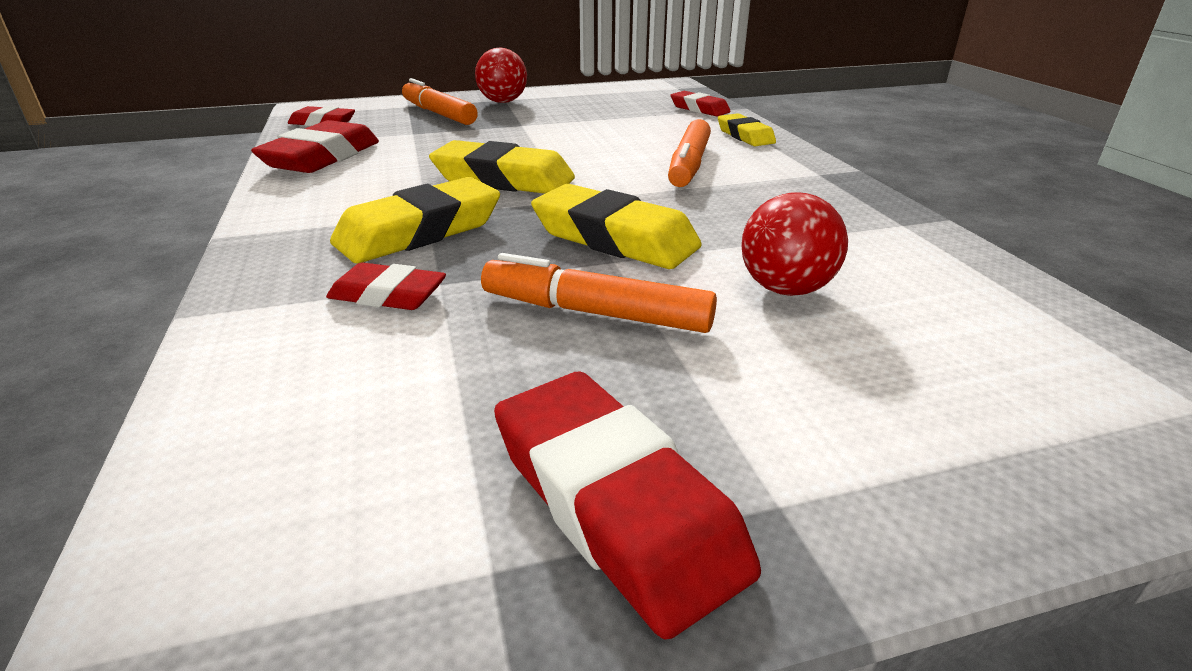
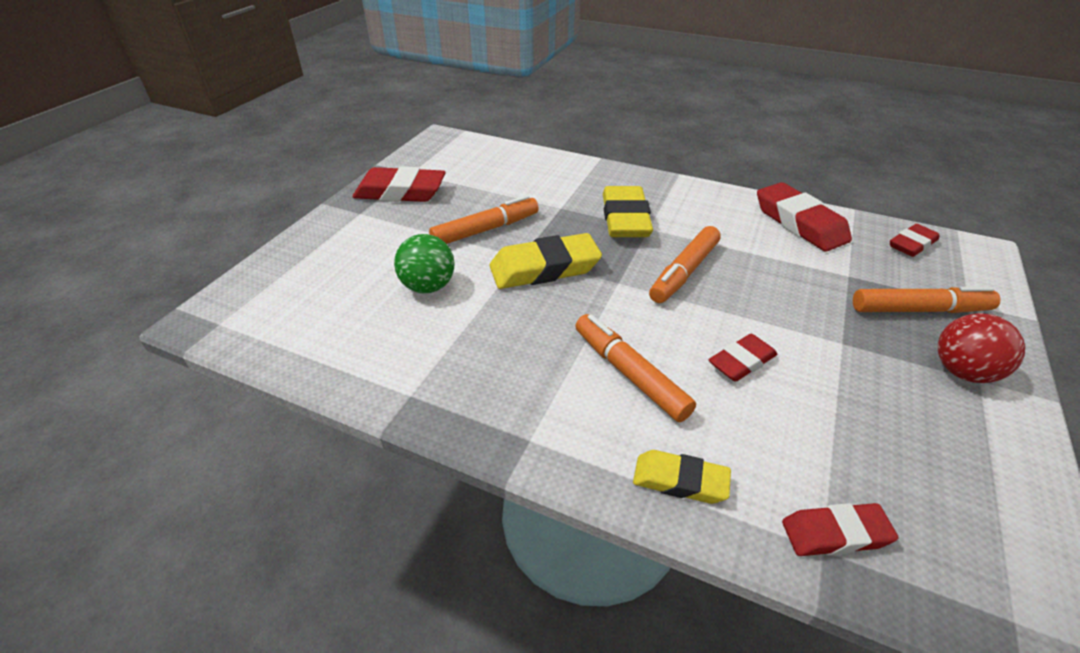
camera: 130 degrees right, 10 degrees up
(388, 295) = (564, 194): red eraser -> red eraser (741, 362)
(503, 179) = (684, 272): yellow eraser -> orange marker
(785, 289) = (428, 286): red ball -> green ball

